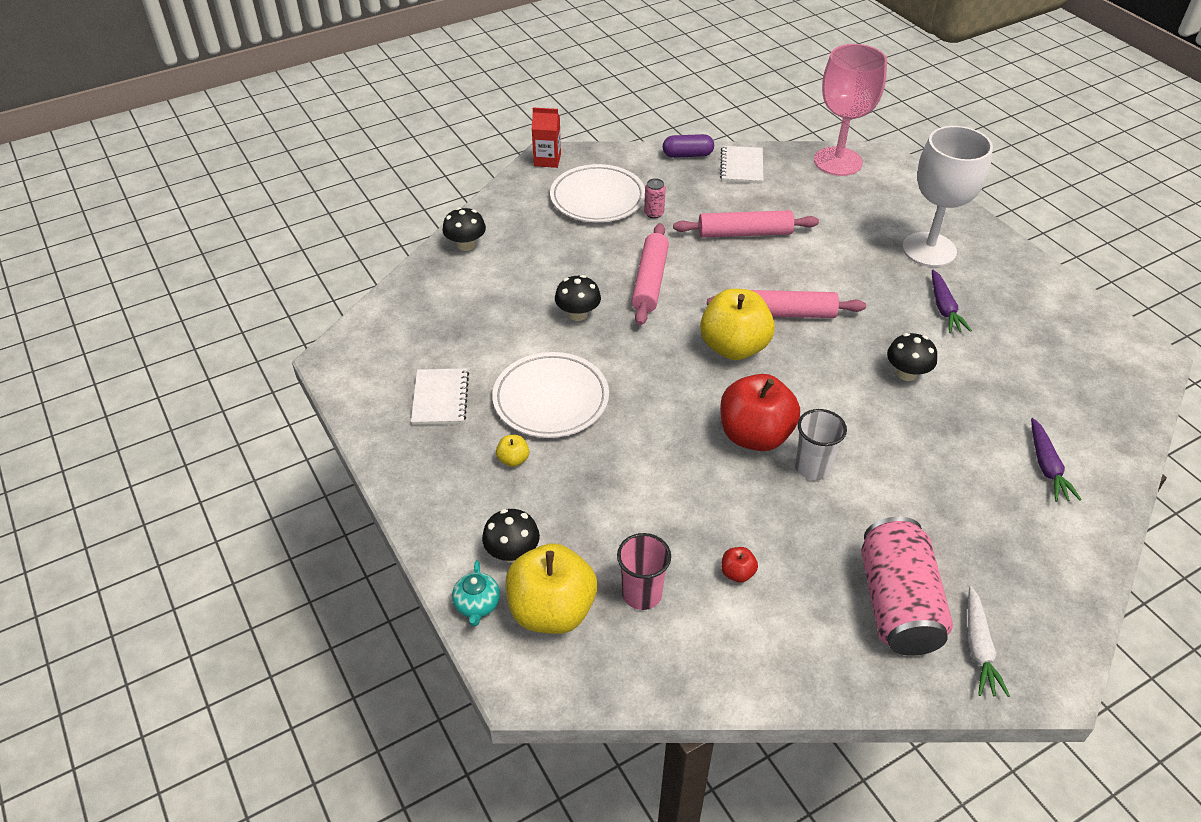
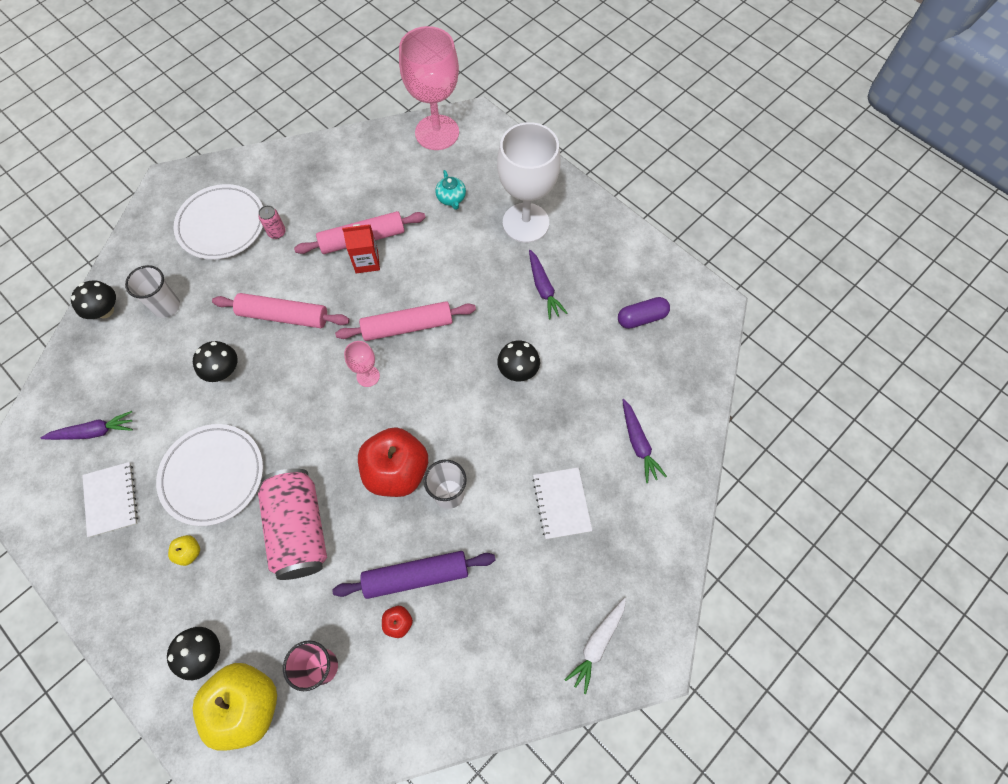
camera: 15 degrees left, 20 degrees up
(434, 339) = (94, 432): none -> purple carrot
(477, 605) = (182, 717): turquoise teapot -> turquoise teapot (451, 198)
(529, 252) = (166, 306): none -> white cup
(547, 160) = (167, 186): red carton -> red carton (366, 261)
(650, 281) = (283, 316): pink rolling pin -> pink rolling pin turned 75 degrees counterclockwise
(687, 155) = (299, 152): purple capsule -> purple capsule (641, 318)
(734, 347) = (368, 376): yellow apple -> pink goblet
(742, 166) = (351, 156): white notebook -> white notebook (561, 503)
(764, 534) = (416, 576): none -> purple rolling pin
(897, 604) = (530, 618): pink can -> pink can (299, 529)
(978, 648) = (597, 644): white carrot -> white carrot turned 45 degrees clockwise

